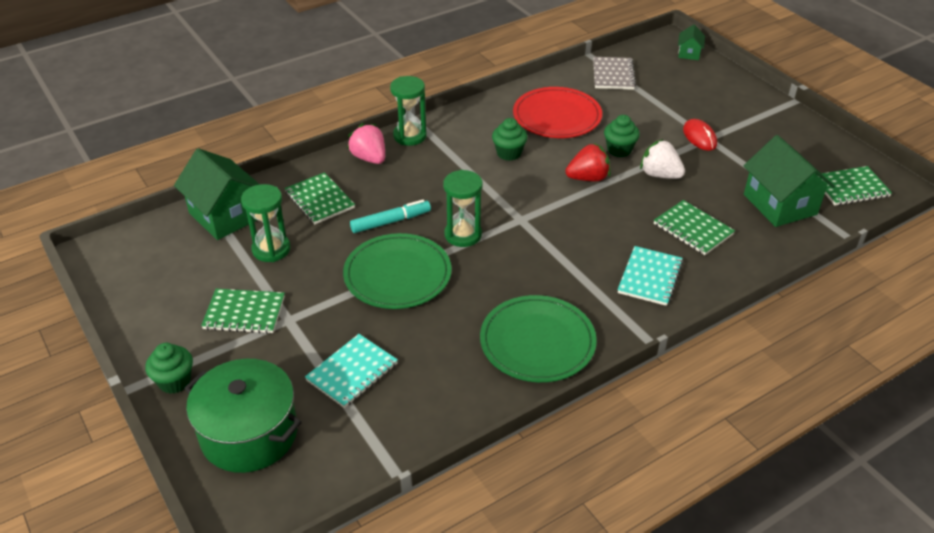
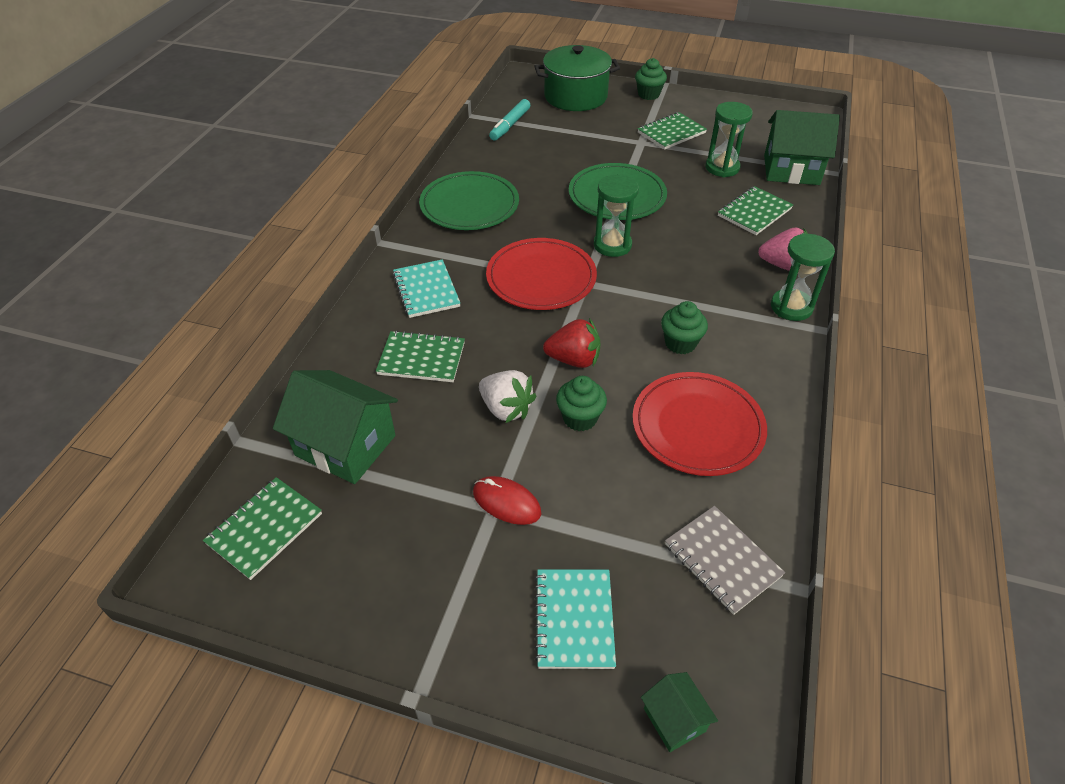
camera: 140 degrees right, 5 degrees up
(319, 200) = (754, 212): green notebook -> green notebook turned 60 degrees counterclockwise
(352, 372) = (563, 139): turquoise notebook -> turquoise notebook (574, 619)
(391, 222) = (678, 226): turquoise marker -> turquoise marker (510, 125)
(549, 239) = (541, 278): none -> red plate
(588, 178) = (574, 359): red strawberry -> red strawberry turned 120 degrees counterclockwise
(660, 175) = (506, 409): white strawberry -> white strawberry turned 45 degrees clockwise

